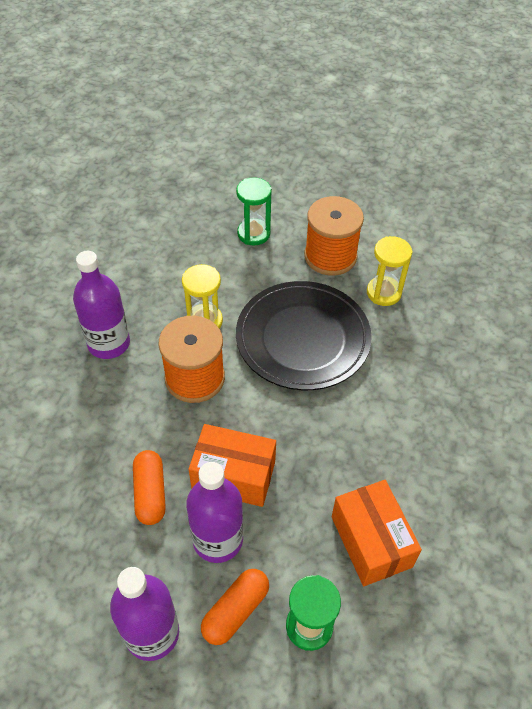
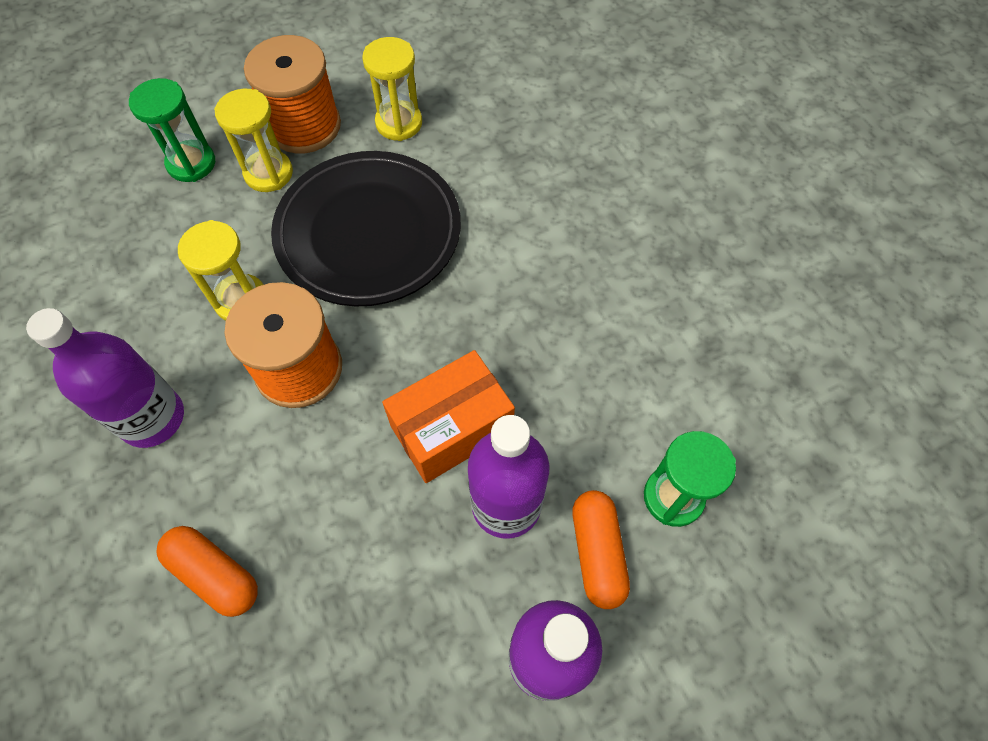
camera: 45 degrees left, 10 degrees up
(150, 493) = (386, 528): orange capsule -> orange capsule (215, 574)
(285, 267) = (268, 173): none -> yellow hourglass
(371, 541) = (640, 368): orange box -> none

